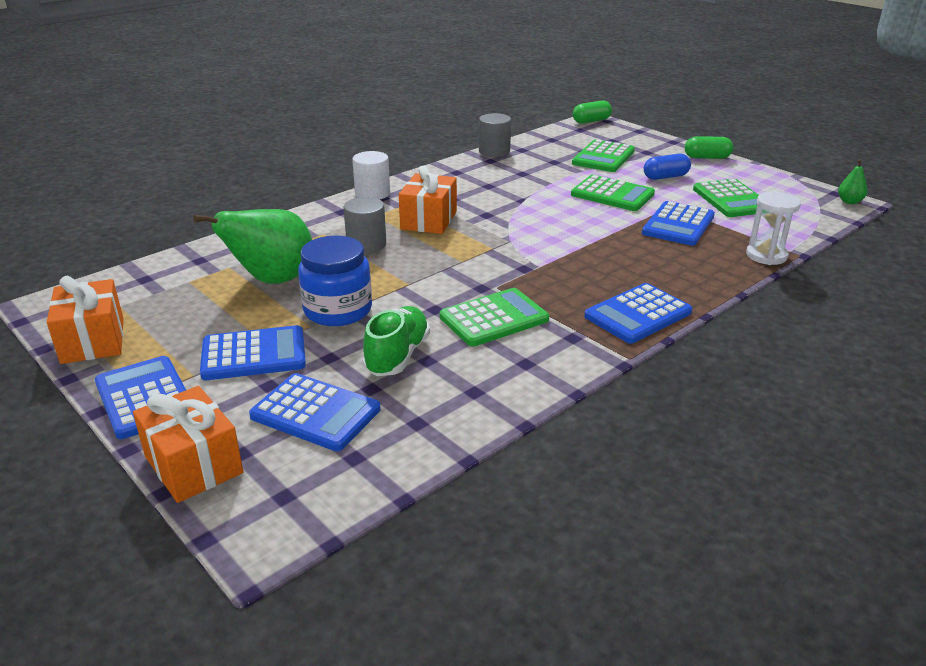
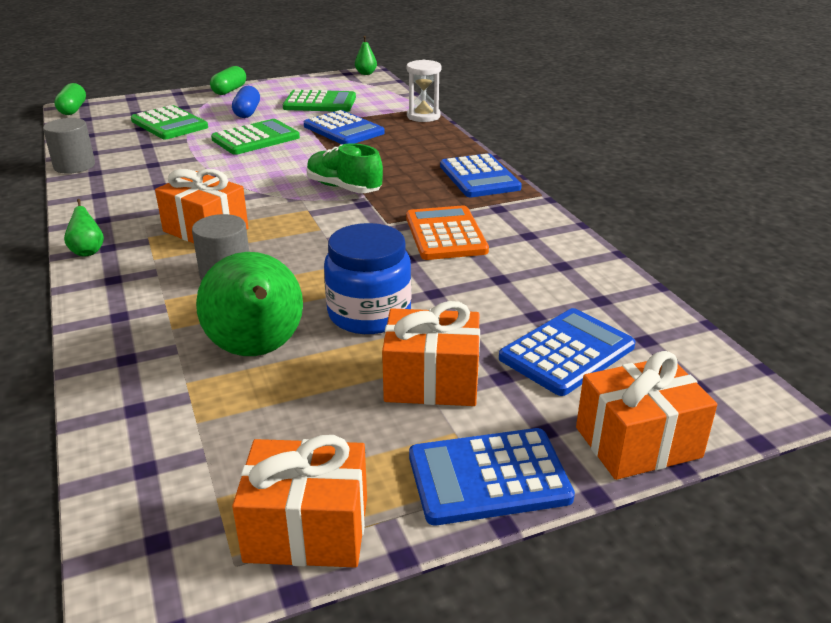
camera: 70 degrees left, 0 degrees up
(254, 354) = (431, 381): blue calculator -> orange gift
(372, 193) = (88, 251): white cylinder -> green pear
(397, 356) = (484, 292): green shoe -> green shoe (344, 188)
(494, 318) = (445, 234): green calculator -> orange calculator

